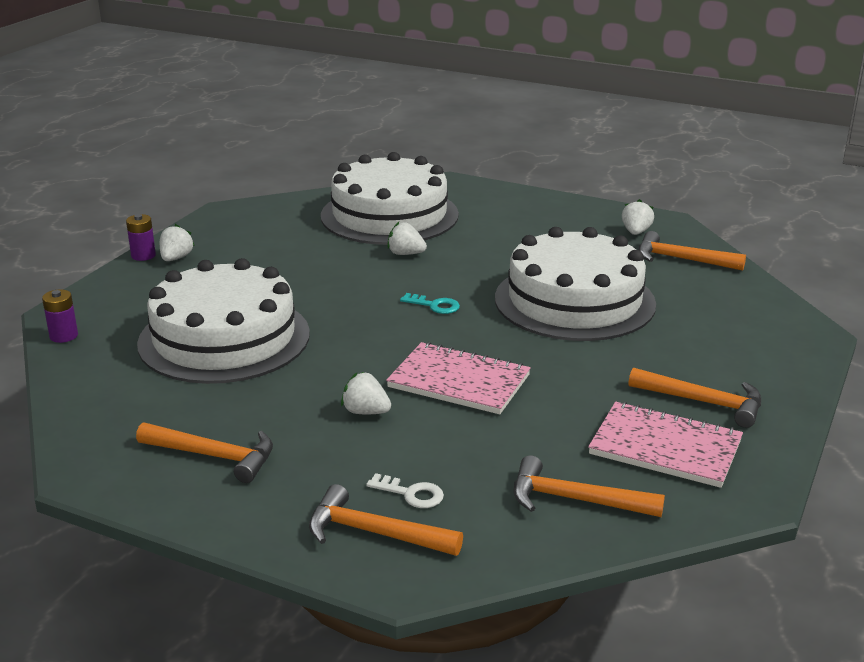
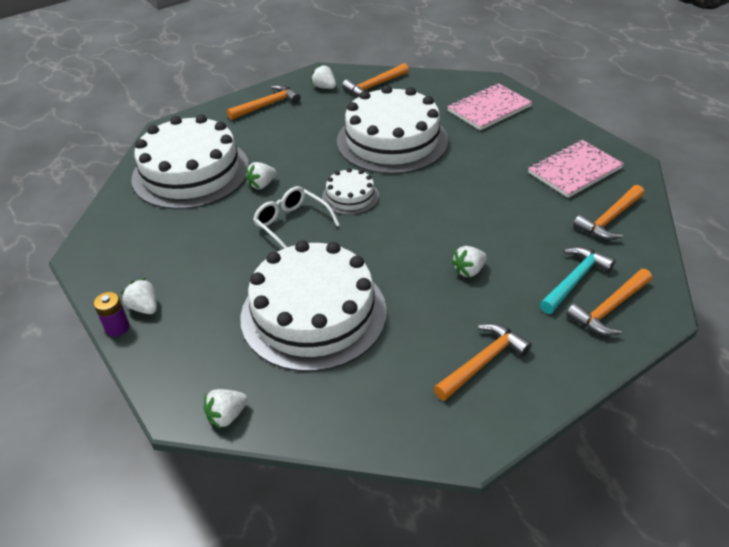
camera: 60 degrees left, 15 degrees up
(64, 336) = (227, 416): purple battery -> white strawberry
(354, 288) = (291, 224): none -> white glasses
(411, 494) = (574, 280): white key -> turquoise hammer
(434, 305) = (350, 196): turquoise key -> white cake
(459, 381) = (457, 219): pink notebook -> pink notebook (489, 109)
(704, 402) = (537, 141): orange hammer -> orange hammer (267, 105)

